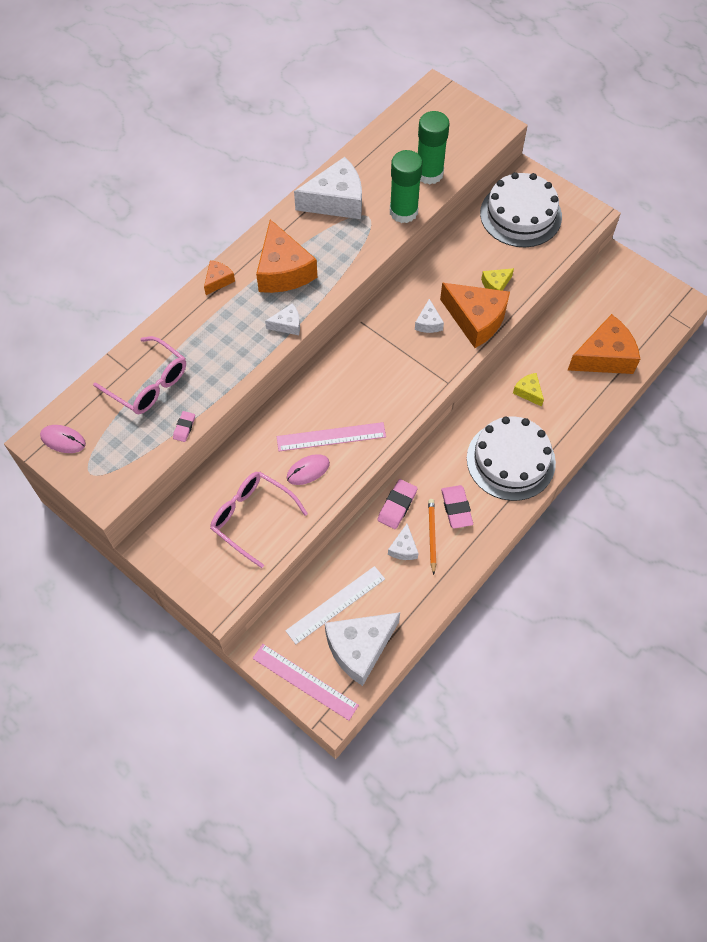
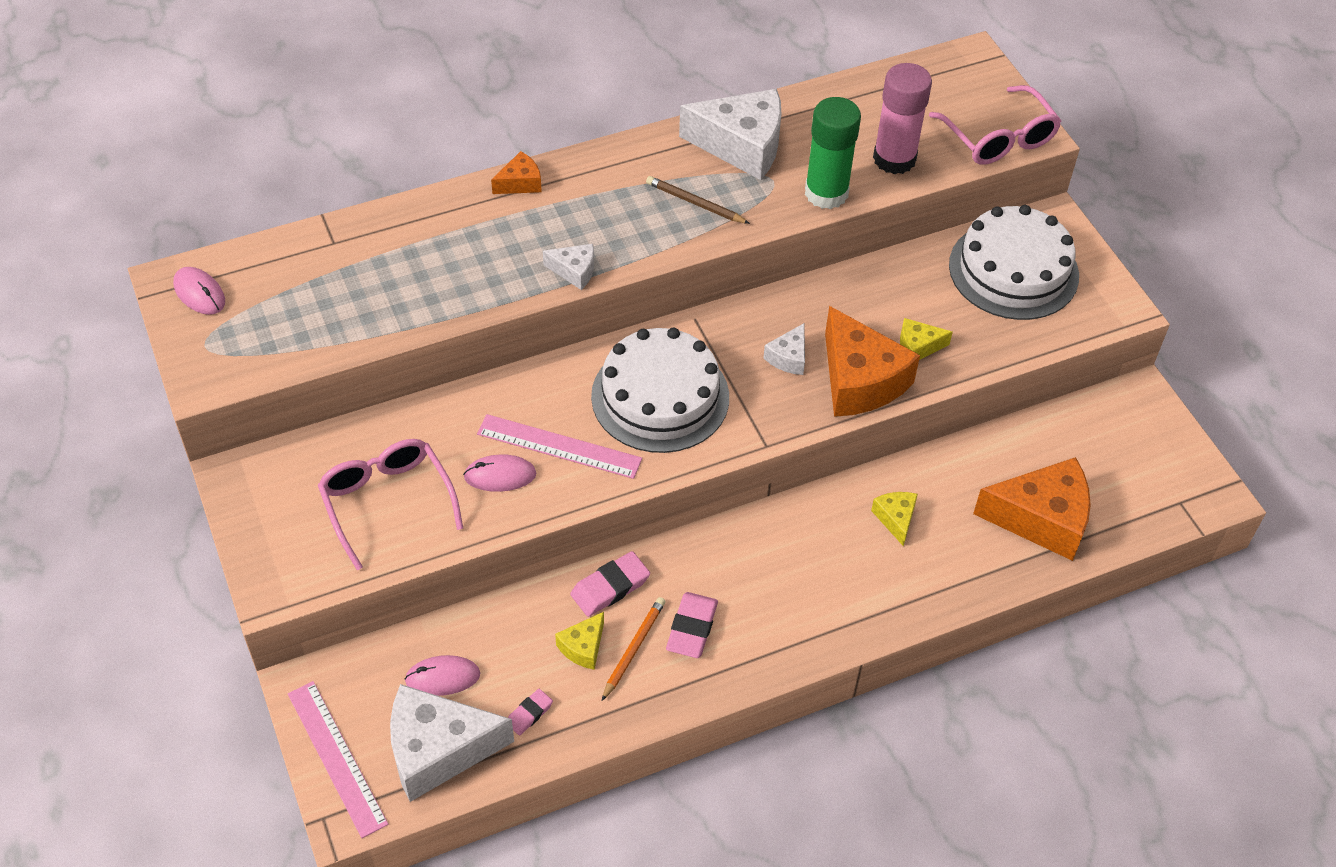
camera: 25 degrees right, 10 degrees down
(148, 383) = (348, 270): pink glasses -> pink glasses (998, 138)
(184, 427) = (357, 341): pink eraser -> pink eraser (529, 714)
(283, 271) = (613, 204): orange cheese -> none
(331, 250) = (695, 203): none -> brown pencil
(335, 604) = (442, 677): white ruler -> pink mouse
(403, 548) = (583, 647): white cheese -> yellow cheese
(429, 173) = (894, 159): green glue stick -> pink glue stick
(510, 460) = (811, 599): white cake -> white cake (660, 396)

